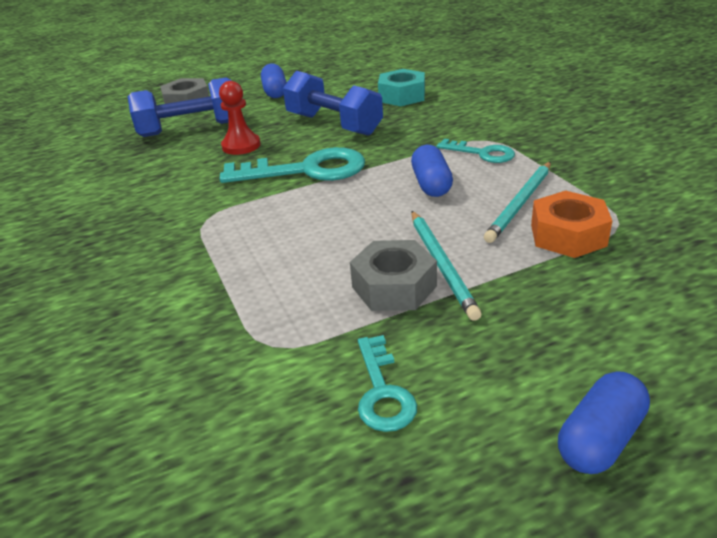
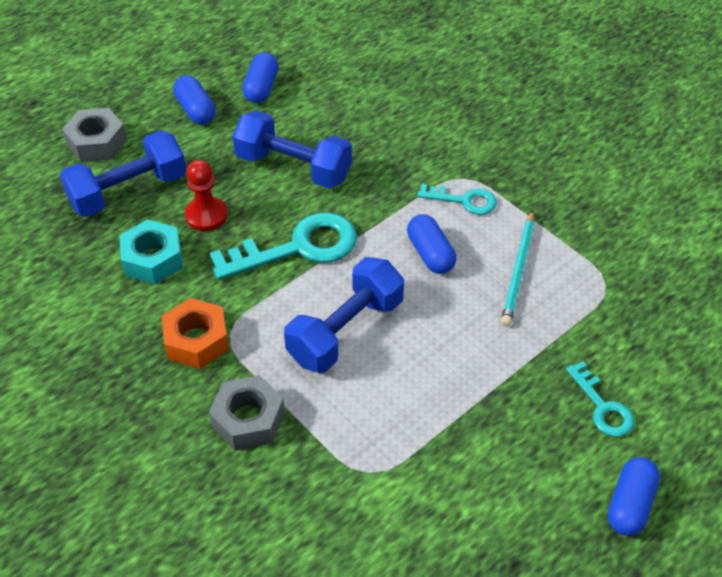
camera: 20 degrees left, 15 degrees up
(316, 228) = (345, 331): none -> blue dumbbell
(335, 83) = (261, 88): none -> blue capsule
(383, 392) = (473, 498): turquoise key -> turquoise key (602, 407)
(394, 286) = (443, 391): grey nut -> grey nut (248, 420)
(402, 96) = (348, 107): turquoise nut -> turquoise nut (153, 259)
(441, 264) = (474, 358): turquoise pencil -> none
(568, 235) = (568, 306): orange nut -> orange nut (196, 340)

